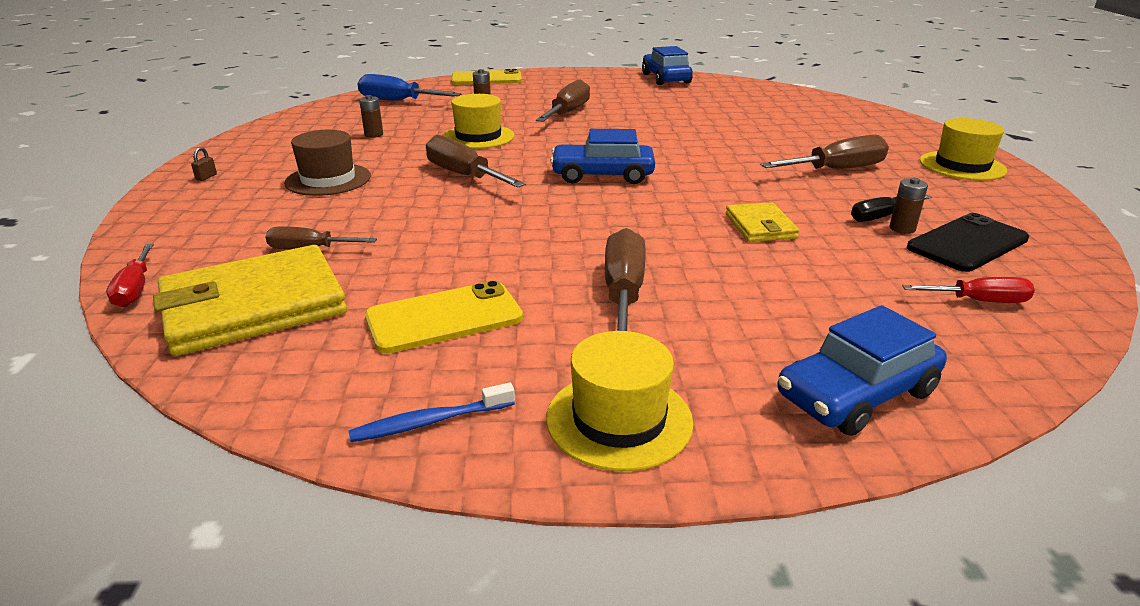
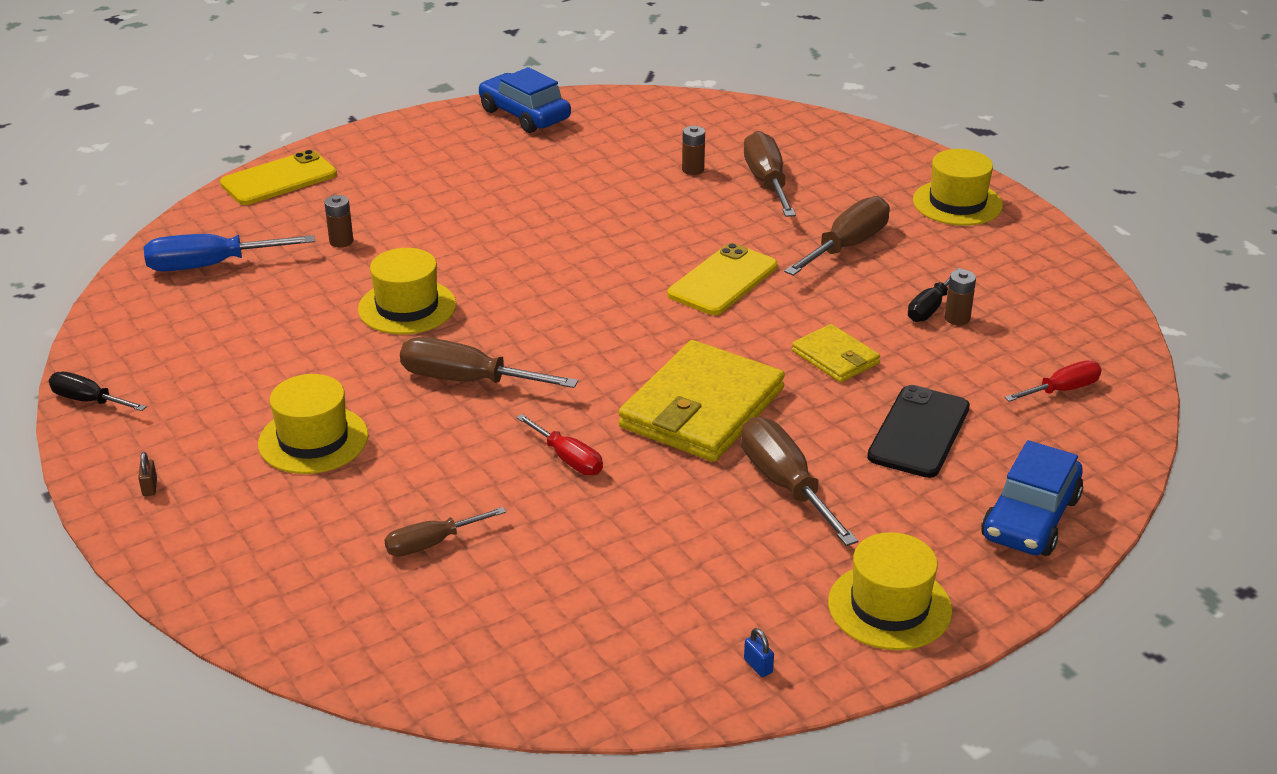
camera: 30 degrees left, 5 degrees up
(135, 289) = (319, 657): red screwdriver -> red screwdriver (568, 459)
(245, 136) = (88, 400): none -> black screwdriver
(253, 306) = (469, 627): yellow wallet -> yellow wallet (701, 408)
(328, 179) = (313, 440): brown hat -> yellow hat
(374, 135) = (266, 344): brown battery -> brown battery (693, 170)
(430, 422) = (758, 666): blue toothbrush -> blue padlock
(444, 317) = (660, 570): yellow phone -> yellow phone (722, 280)
(567, 113) = (469, 226): brown screwdriver -> brown screwdriver (767, 182)
(602, 175) = (620, 331): blue car -> none
(967, 243) = (1019, 320): black phone -> black phone (918, 432)

